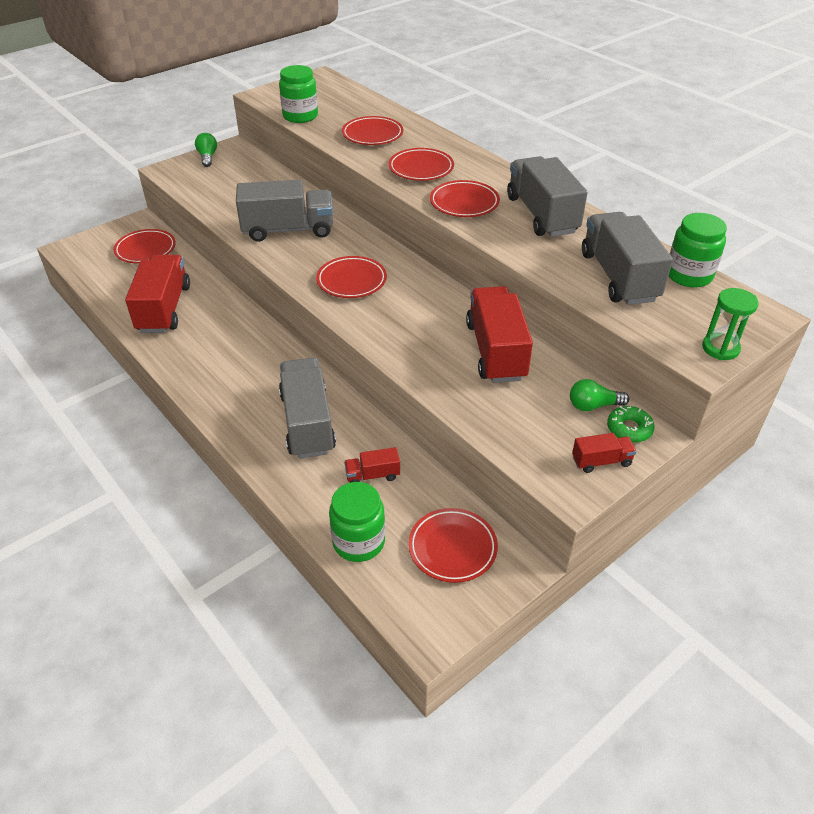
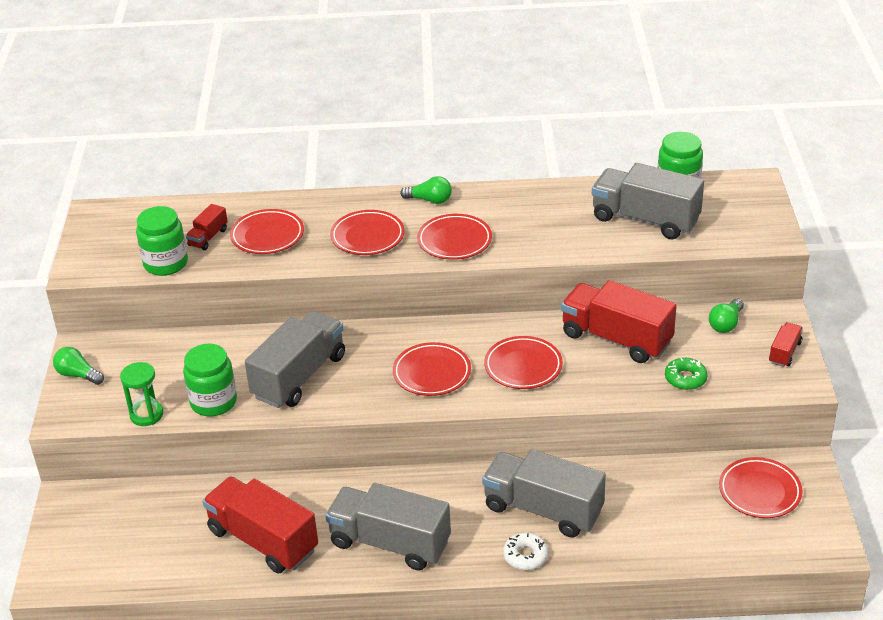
camera: 50 degrees left, 5 degrees down
(145, 250) = (132, 514): red plate -> red plate (523, 366)
(249, 437) = (525, 556): none -> white donut
(358, 542) = (709, 541): green jar -> green jar (213, 402)
(372, 475) = (644, 499): red truck -> red truck (208, 237)
(497, 173) = (430, 200): none -> green light bulb
(541, 215) = (521, 210): grey truck -> grey truck (390, 543)
(629, 429) = (765, 321): green donut -> green donut (685, 378)
(720, 348) = (770, 223): green hourglass -> green hourglass (146, 415)

